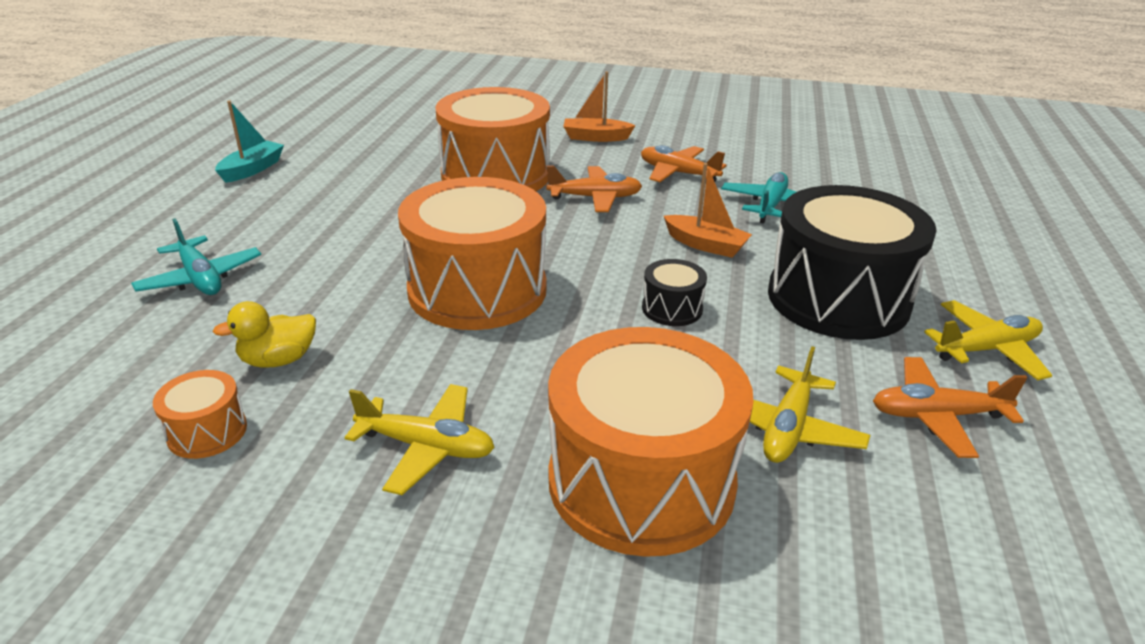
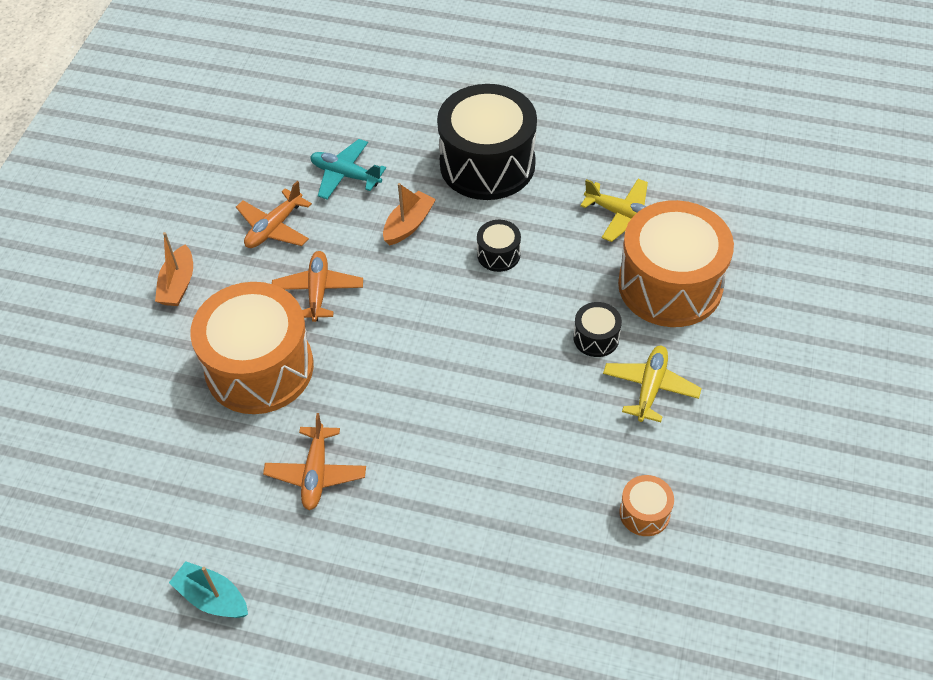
camera: 85 degrees left, 20 degrees up
(200, 278) = (447, 578): turquoise plane -> none
(278, 360) = (565, 489): yellow duck -> none
(477, 290) = (471, 371): orange drum -> none
(527, 393) = (596, 338): none -> black drum
(937, 416) = (608, 149): orange plane -> orange plane (316, 473)
(986, 349) = (545, 109): yellow plane -> none

